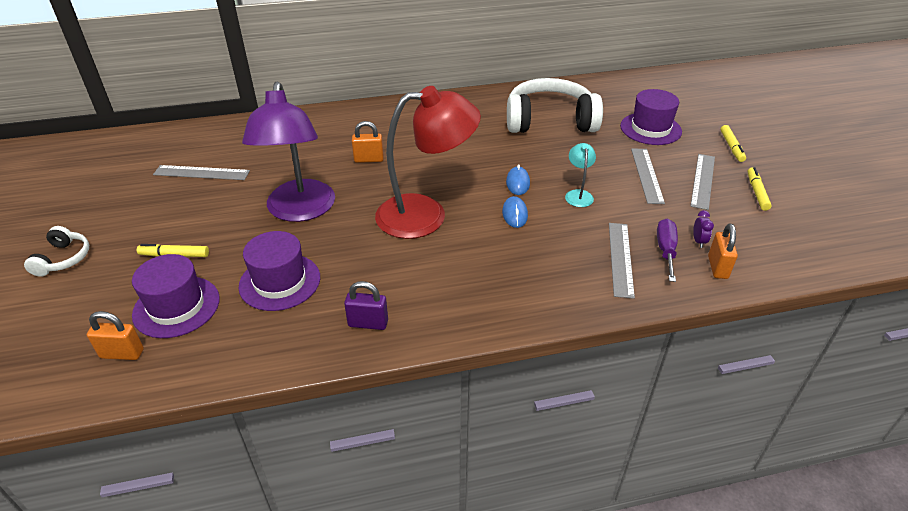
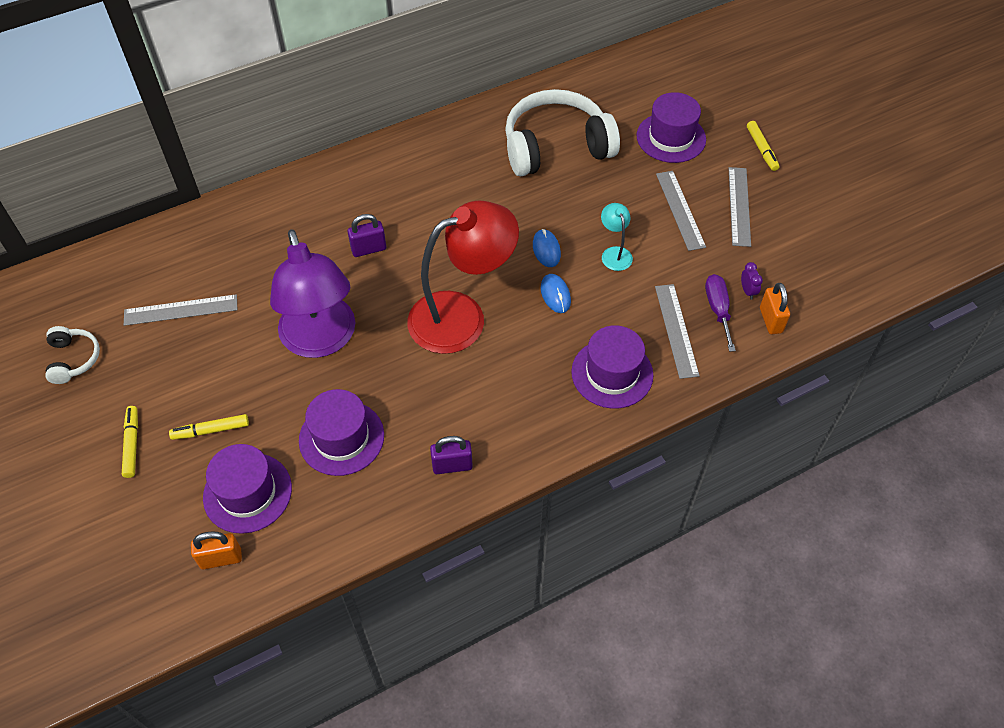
camera: 15 degrees left, 15 degrees up
(63, 259) = (88, 463): white headphones -> white headphones (73, 359)
(369, 159) = (369, 249): orange padlock -> purple padlock
(548, 280) = (612, 373): none -> purple hat
(757, 192) = (795, 211): yellow marker -> yellow marker (132, 444)

